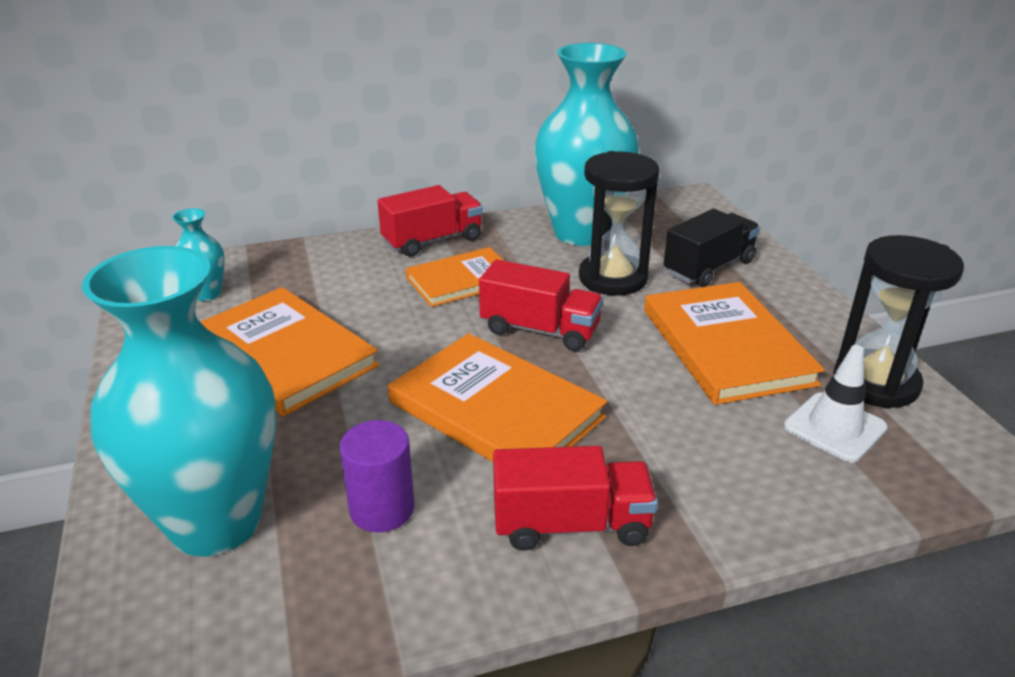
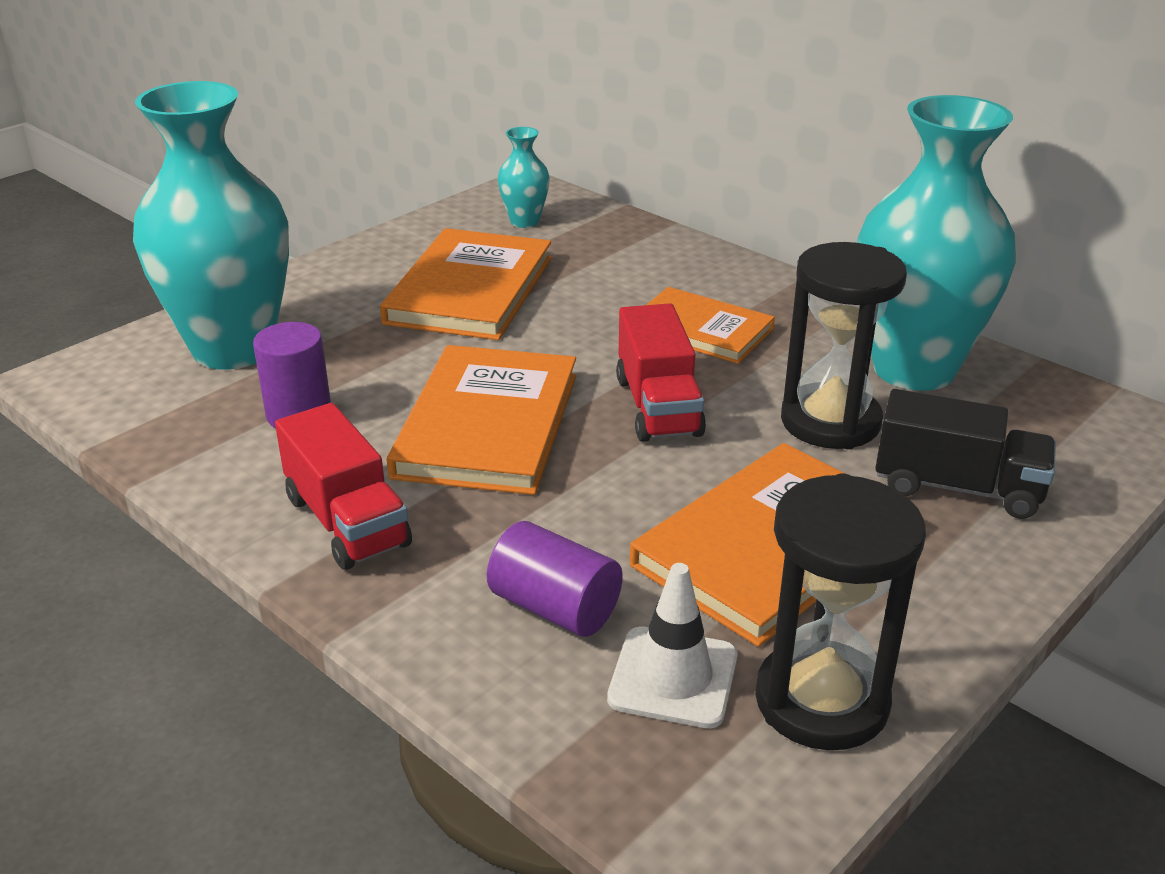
camera: 60 degrees right, 0 degrees up
(432, 241) = (761, 287): red truck -> none
(742, 452) = (555, 608): none -> purple cylinder

